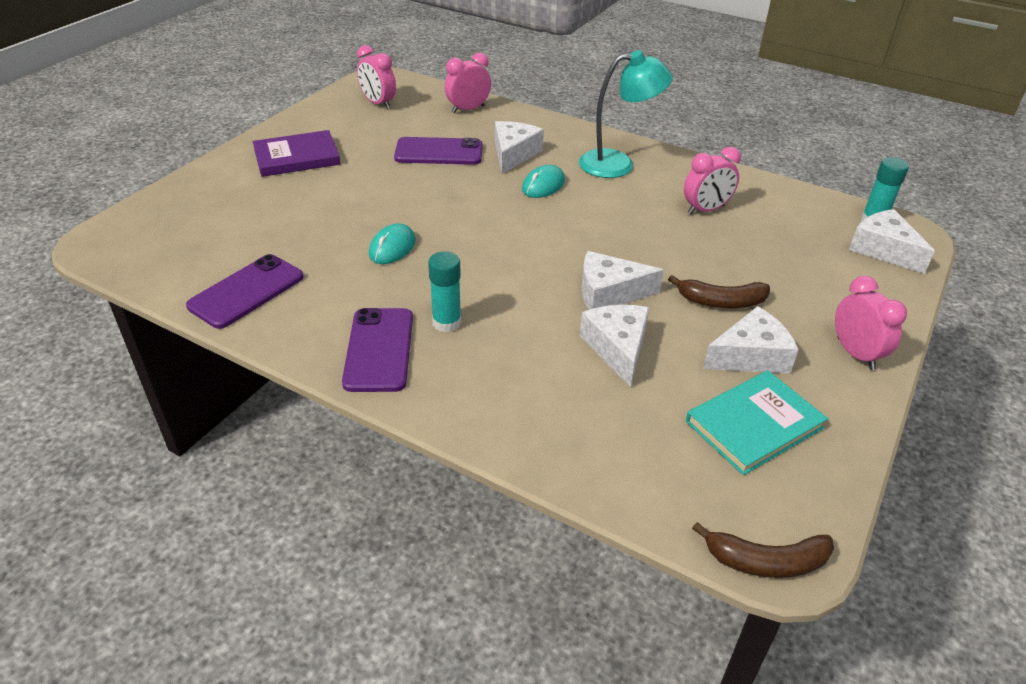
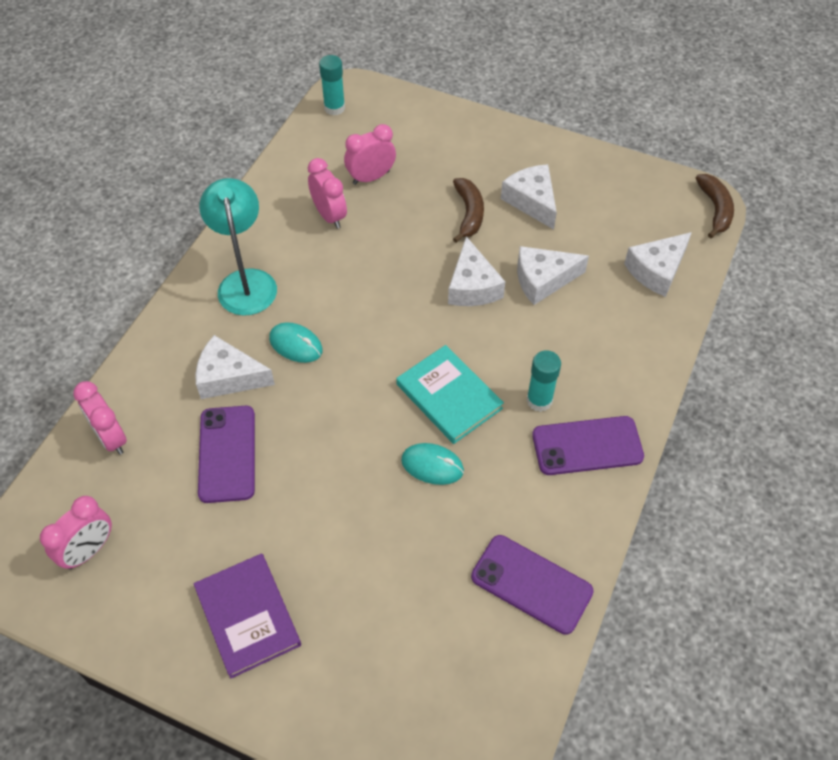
camera: 95 degrees left, 15 degrees up
(754, 425) = (603, 205): turquoise book -> turquoise book (449, 396)
(855, 354) = (514, 144): pink clock -> pink clock (371, 177)
(883, 250) = (377, 109): white cheese -> white cheese (657, 270)

